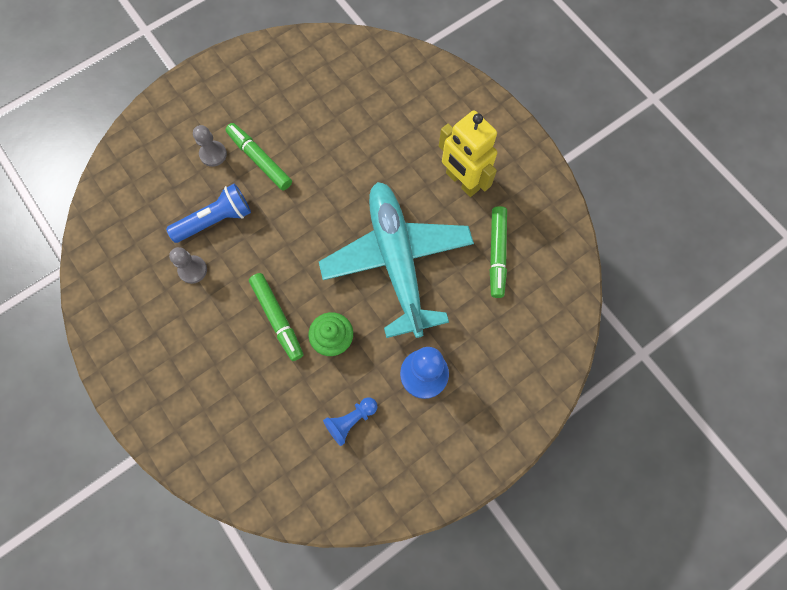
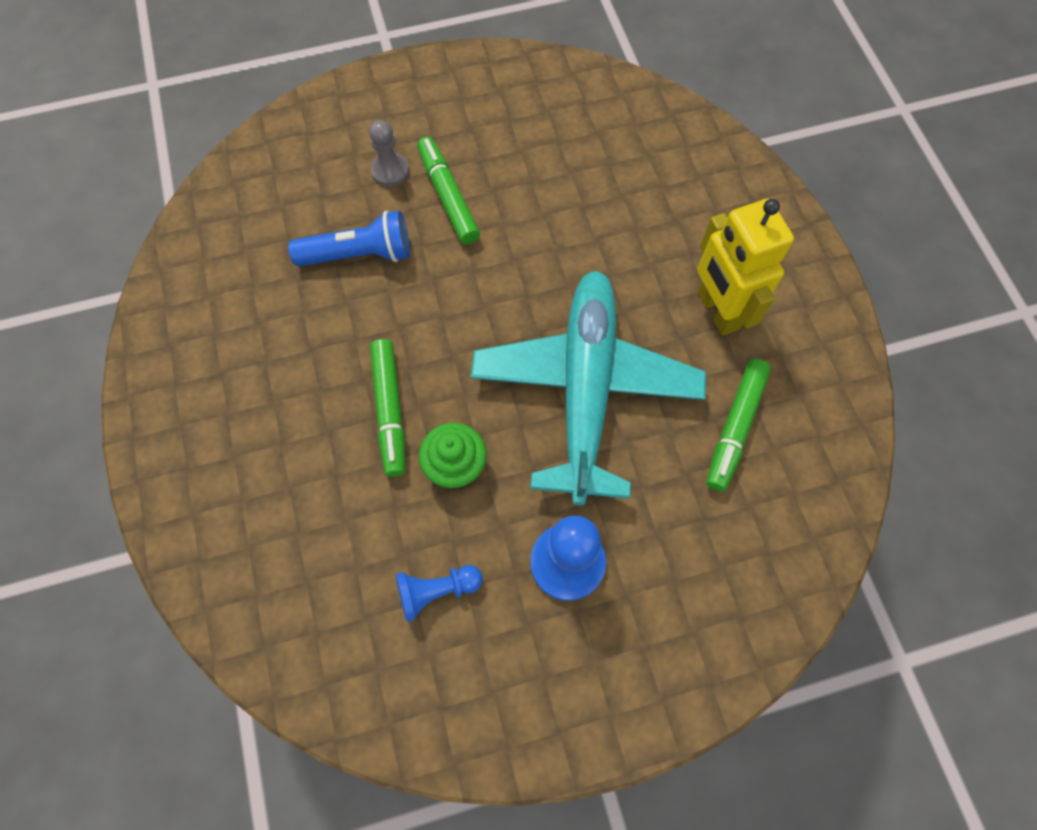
camera: 20 degrees right, 5 degrees down
(192, 270) = (303, 308): grey pawn -> none

